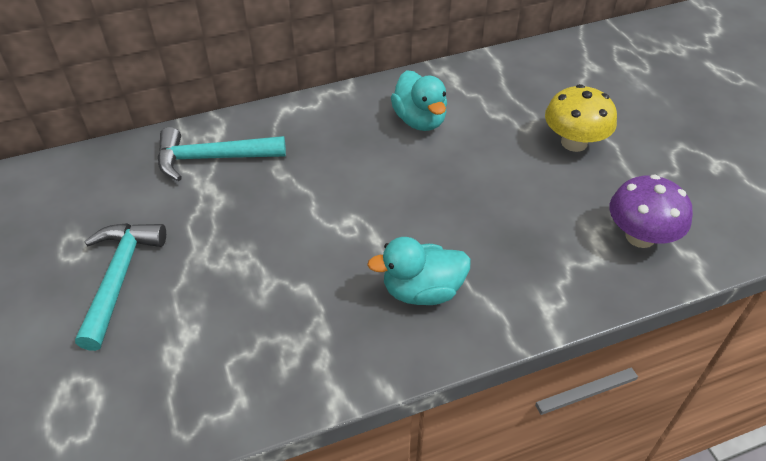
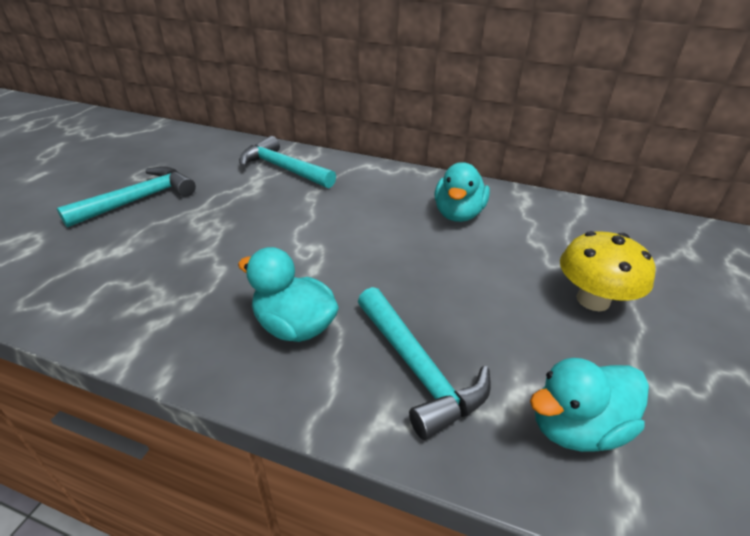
camera: 40 degrees right, 10 degrees down
(530, 263) = (417, 369): none -> turquoise hammer
(640, 236) = (576, 427): purple mushroom -> turquoise duck

